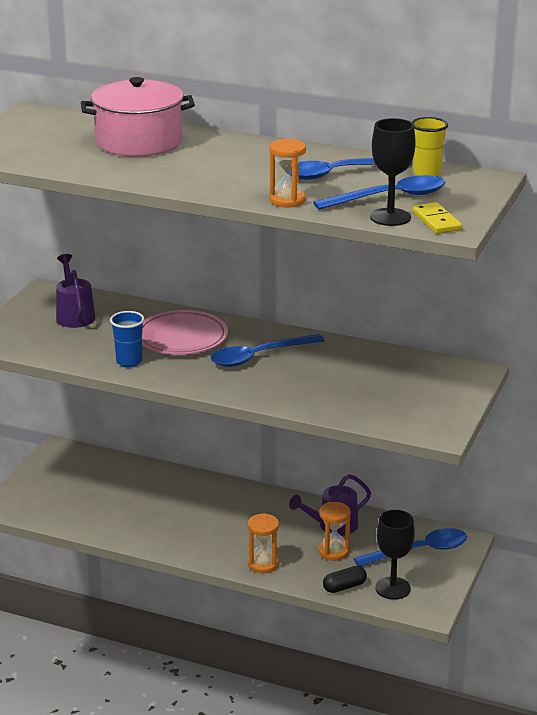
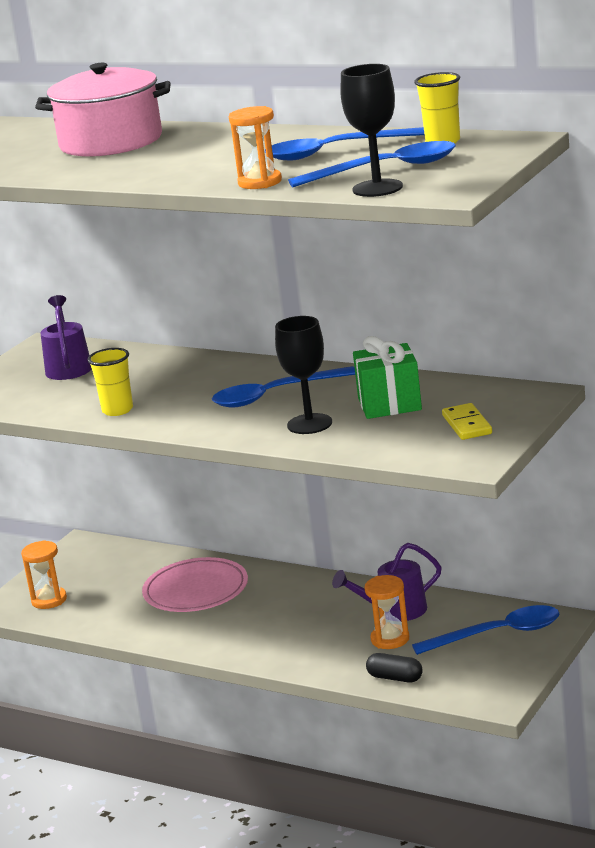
camera: 10 degrees right, 5 degrees down
(129, 361) = (117, 410): blue cup -> yellow cup
(182, 338) = (188, 382): pink plate -> pink plate (196, 591)
(263, 564) = (299, 656): orange hourglass -> orange hourglass (49, 600)
(344, 587) = (395, 678): black capsule -> black capsule turned 45 degrees clockwise
(356, 372) = (389, 404): none -> green gift
(392, 588) = (455, 677): black goblet -> black goblet (309, 424)
(436, 221) = (433, 187): yellow domino -> yellow domino (467, 425)

